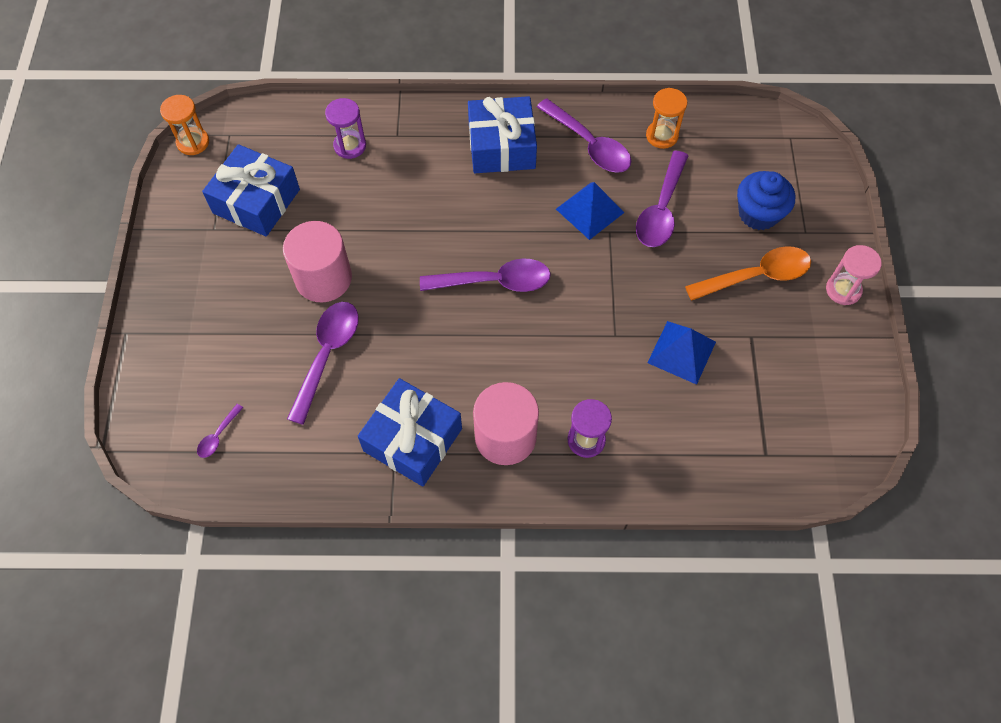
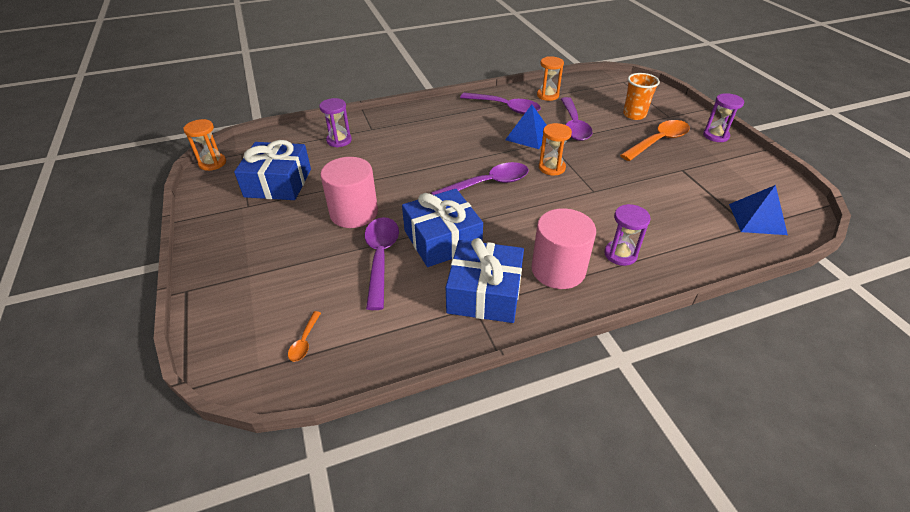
camera: 20 degrees left, 20 degrees down
(218, 436) = (304, 341): purple spoon -> orange spoon
(501, 146) = (448, 119): blue gift -> blue gift (442, 239)
(587, 279) = (551, 168): none -> orange hourglass
(681, 352) = (645, 188): blue pyramid -> blue pyramid (757, 219)
(758, 213) = (634, 115): blue cupcake -> orange cup
(843, 290) = (715, 136): pink hourglass -> purple hourglass

